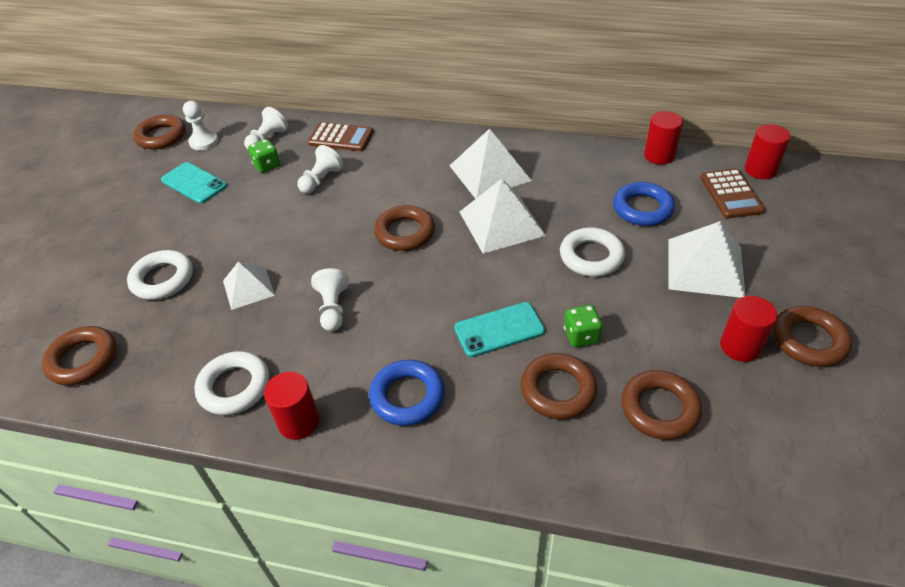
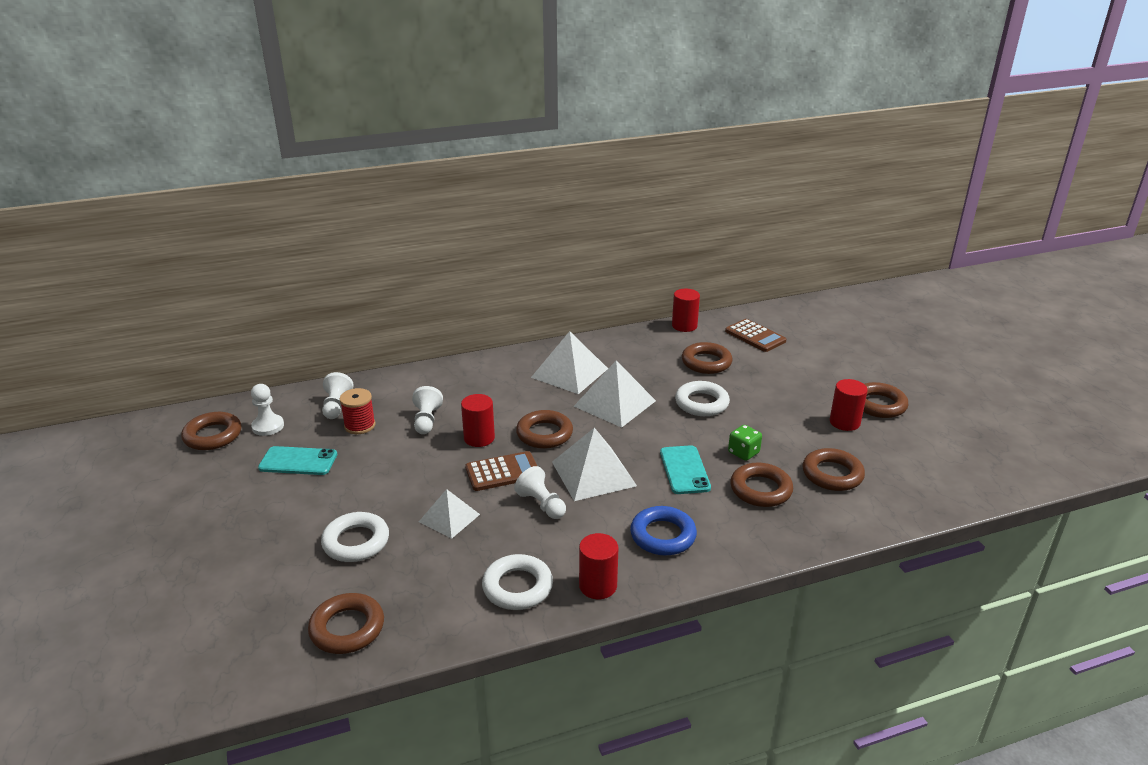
camera: 35 degrees left, 15 degrees down
(267, 165) = (360, 425): green dice -> red spool
(341, 138) = (409, 384): brown calculator -> brown calculator (502, 472)
(499, 329) = (684, 470): turquoise phone -> turquoise phone turned 45 degrees counterclockwise
(642, 208) = (706, 362): blue ring -> brown ring
(705, 267) = (781, 385): white pyramid -> white pyramid (593, 473)
(760, 170) = (759, 316): red cylinder -> red cylinder (479, 438)

